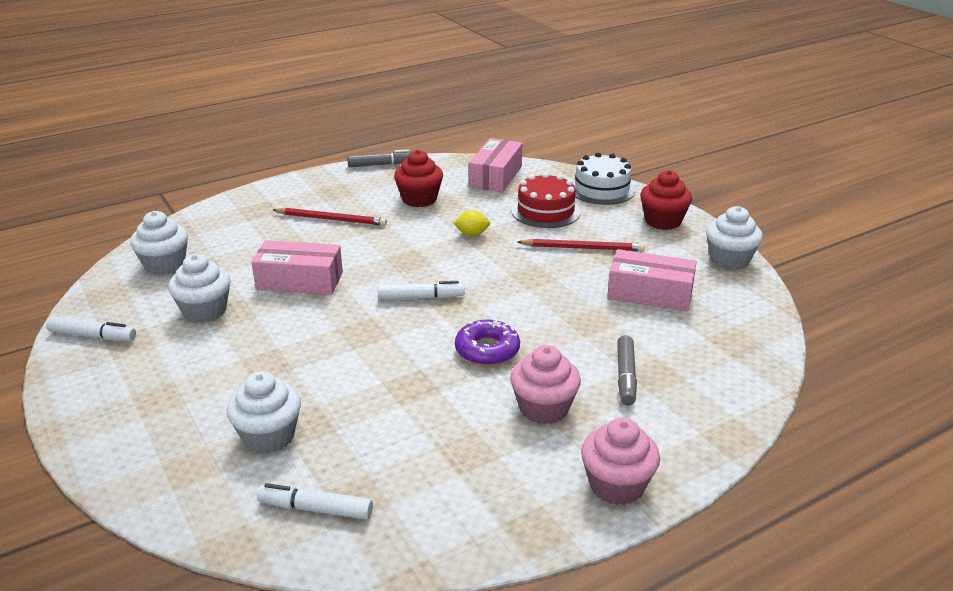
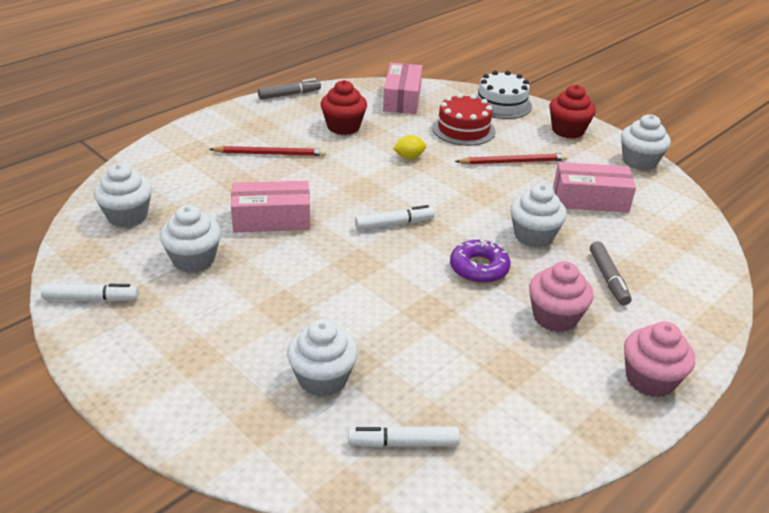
camera: 15 degrees left, 5 degrees up
(565, 324) = (533, 236): none -> white cupcake

